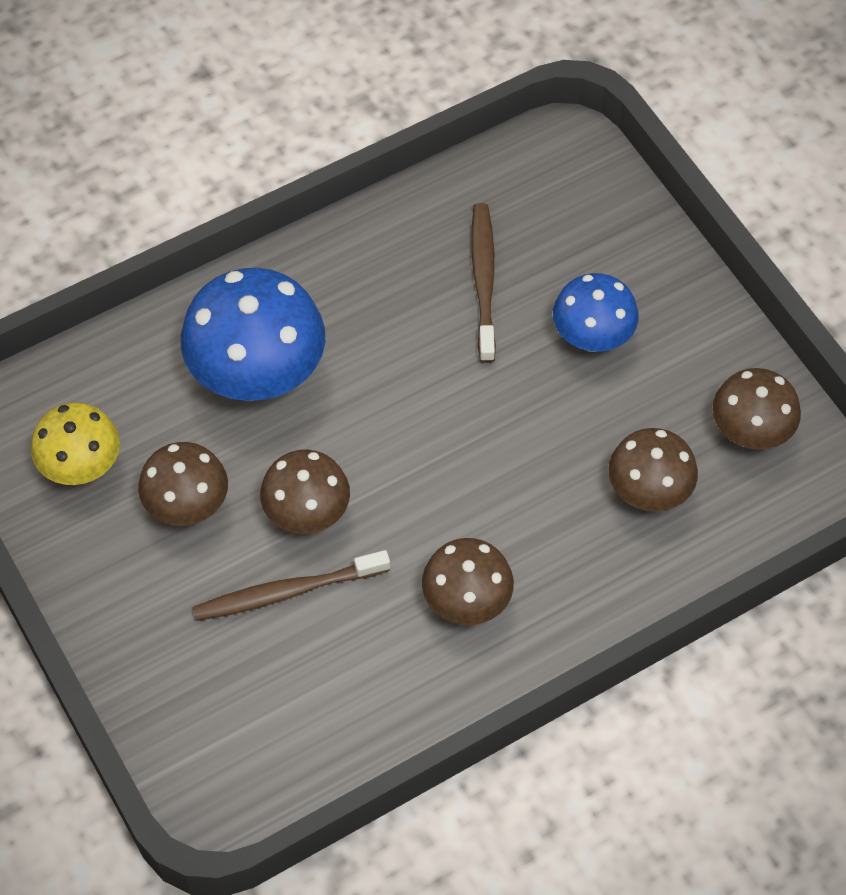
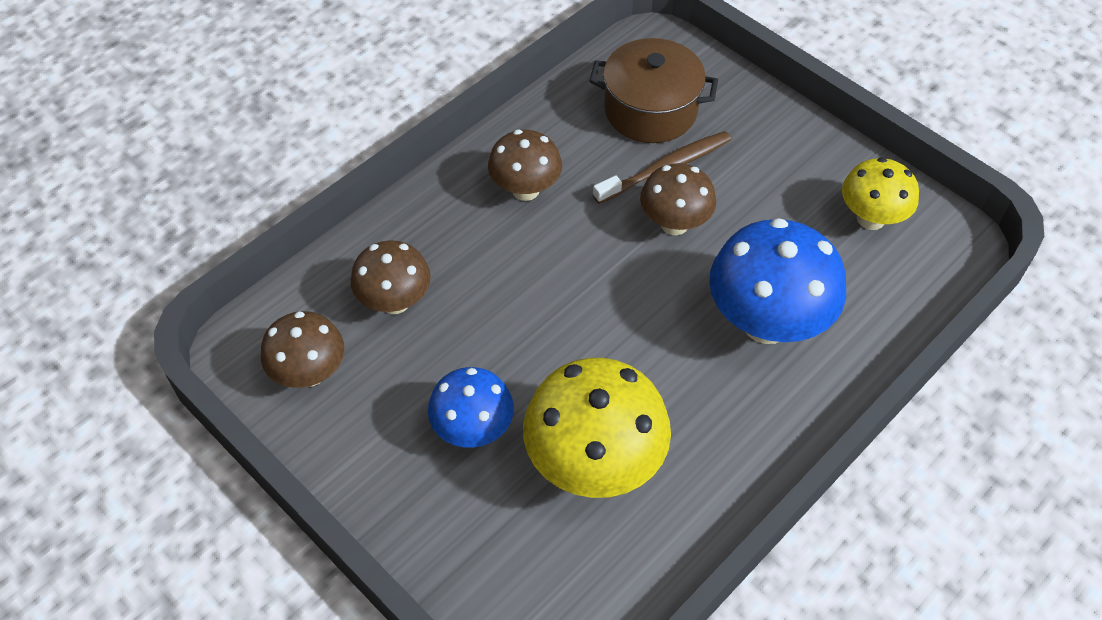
camera: 165 degrees right, 5 degrees down
(187, 506) = (771, 209): brown mushroom -> none
(272, 684) = (650, 110): none -> brown pot
(483, 281) = (594, 463): brown toothbrush -> yellow mushroom

